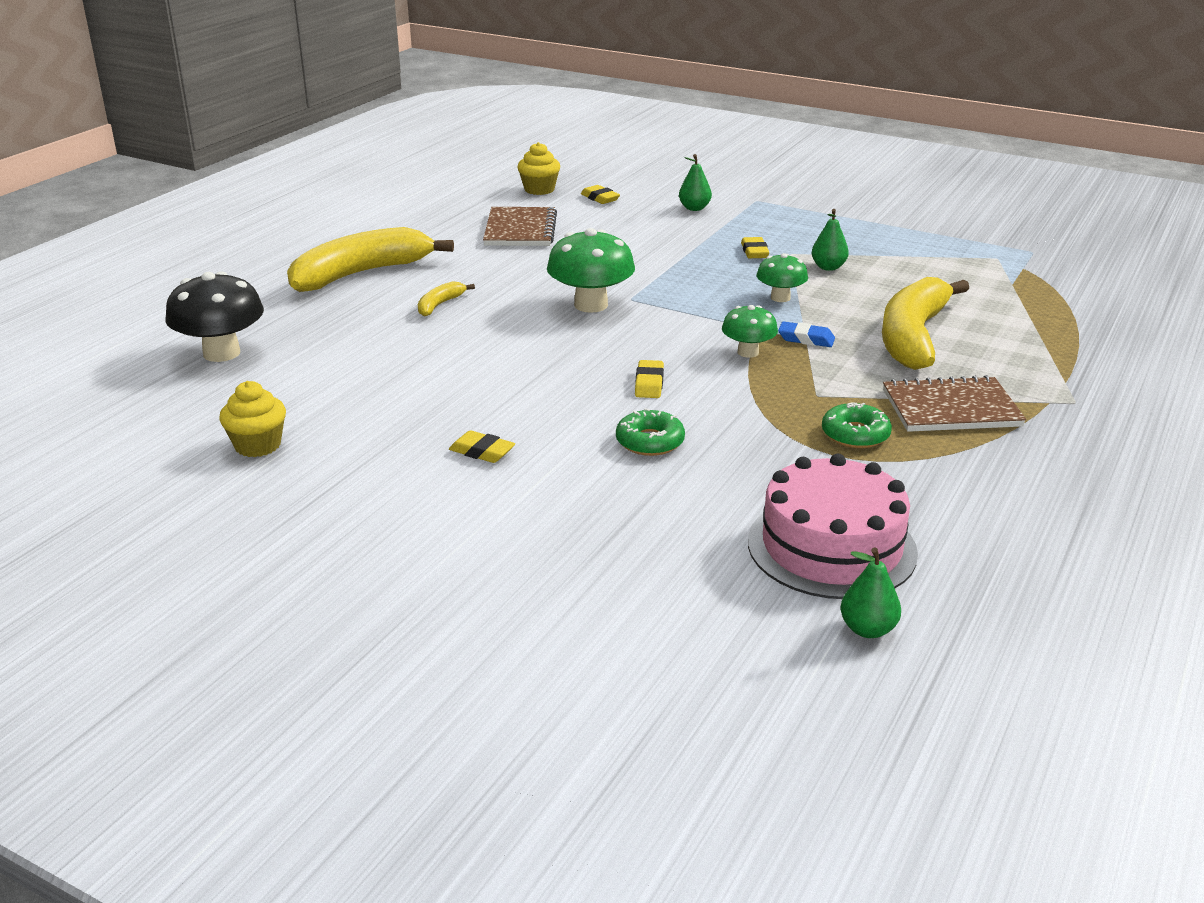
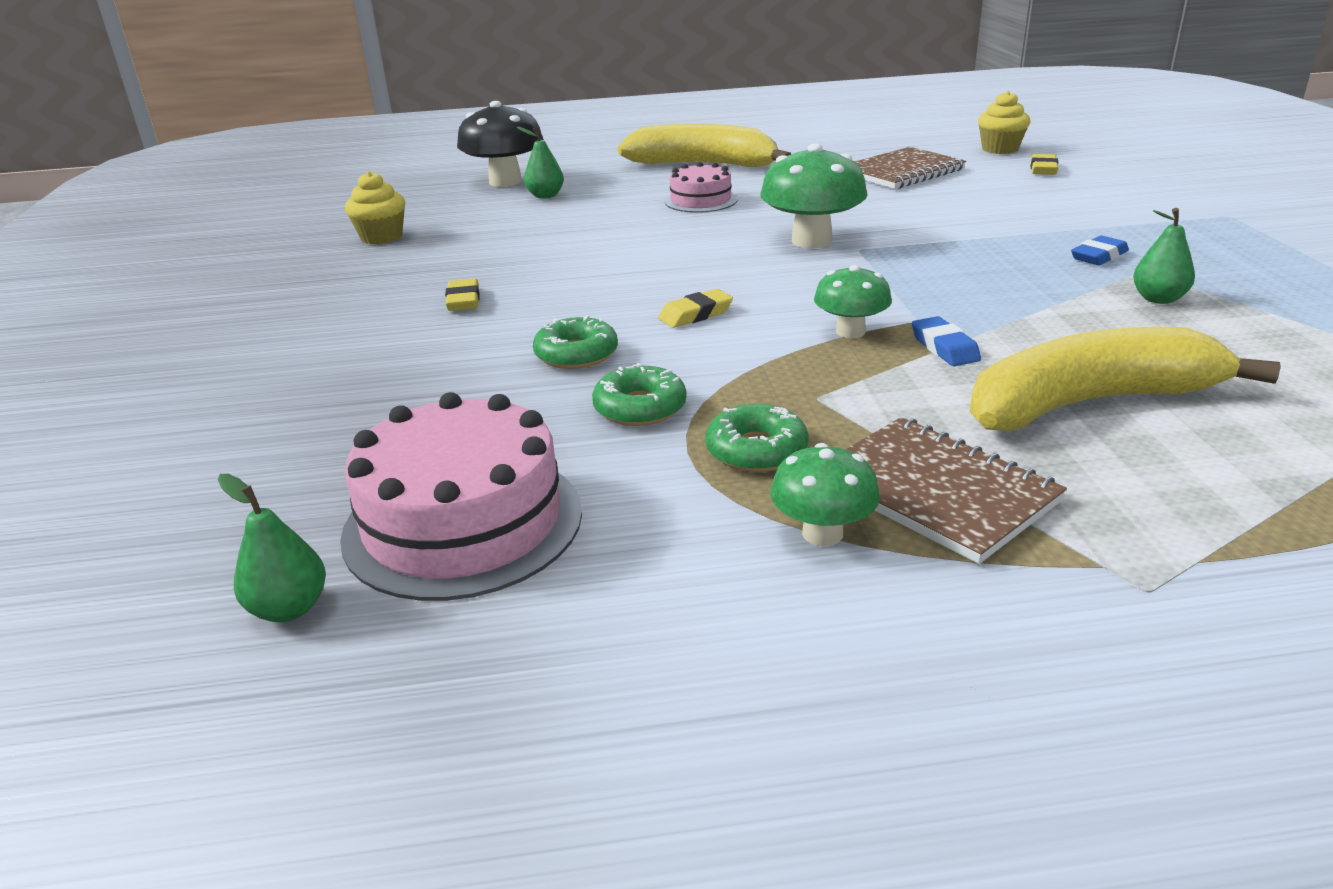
camera: 55 degrees right, 0 degrees up
(439, 305) = (701, 200): yellow banana -> pink cake
(694, 208) = (1128, 202): green pear -> green pear (545, 196)
(754, 252) = (1098, 256): yellow eraser -> blue eraser
(758, 448) = (640, 408): none -> green donut
(780, 298) = (1017, 303): green mushroom -> green mushroom (822, 533)

